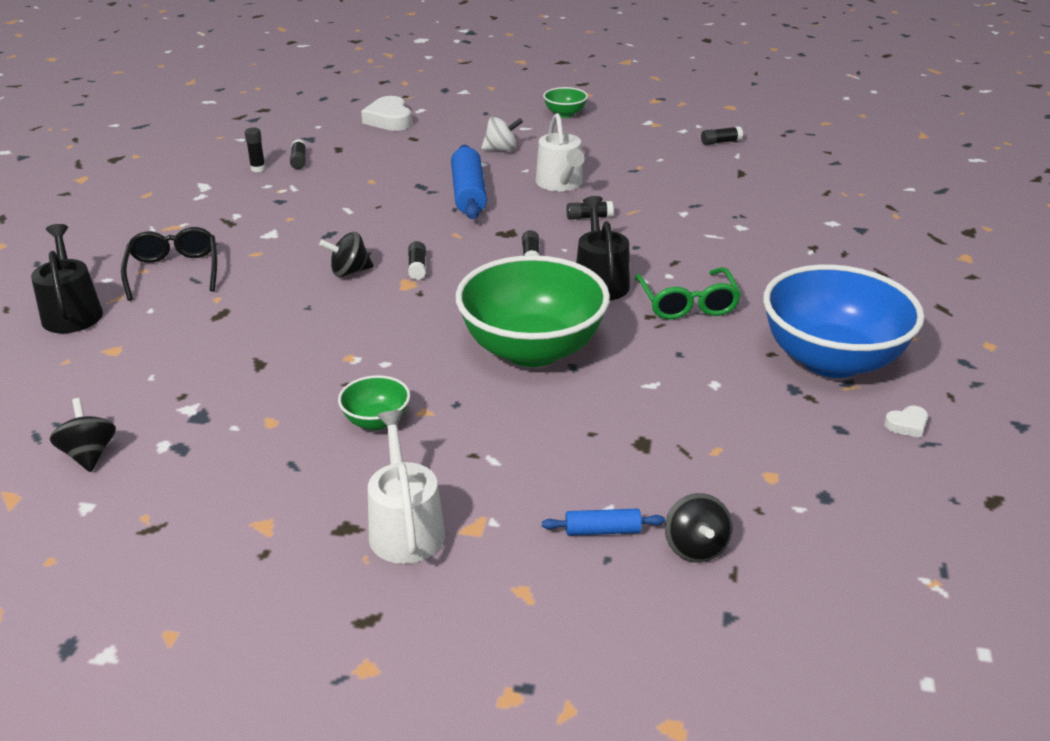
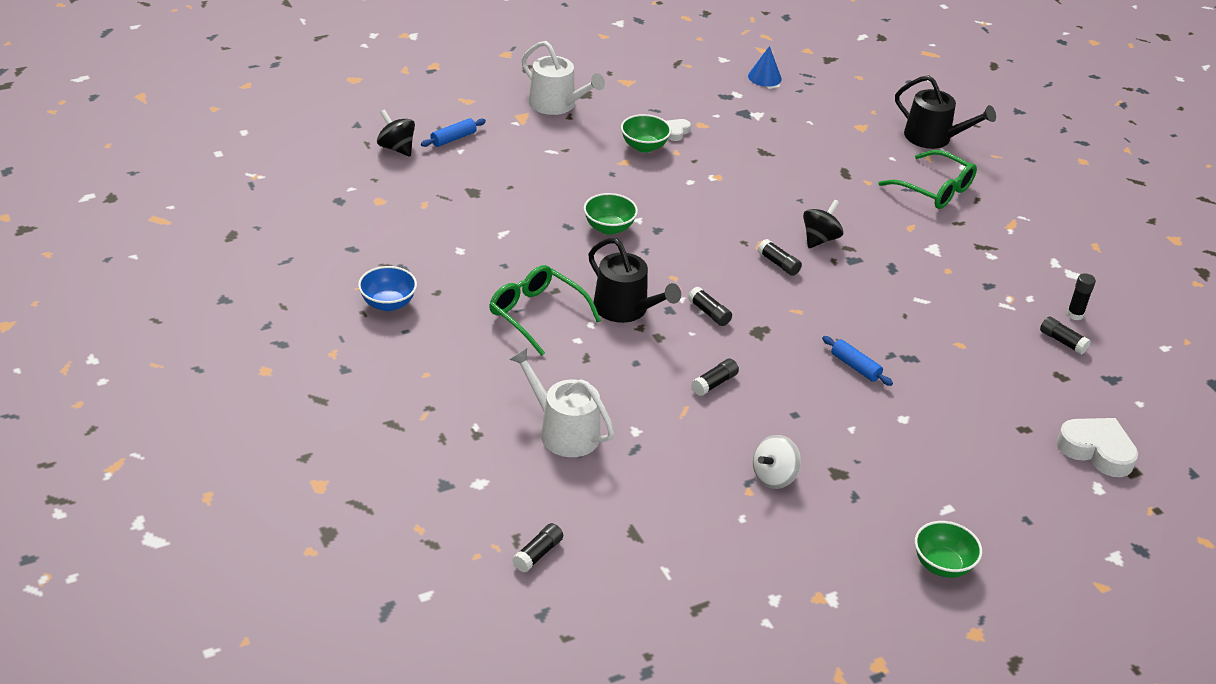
camera: 140 degrees right, 5 degrees up
(89, 454) = (764, 77): black spinning top -> blue cone
(174, 271) = (935, 190): black glasses -> green glasses
(468, 194) = (855, 367): blue rolling pin -> blue rolling pin, size x0.50
(501, 149) = (917, 452): white spinning top -> white spinning top (774, 477)
(532, 349) = (609, 228): green bowl -> green bowl, size x0.43
(560, 184) = (793, 422): white watering can -> white watering can (563, 431)
(720, 142) = (708, 593): black glue stick -> black glue stick (538, 554)
(831, 360) = (388, 303): blue bowl -> blue bowl, size x0.43
(907, 425) = (307, 269): white heart -> white heart (676, 132)

